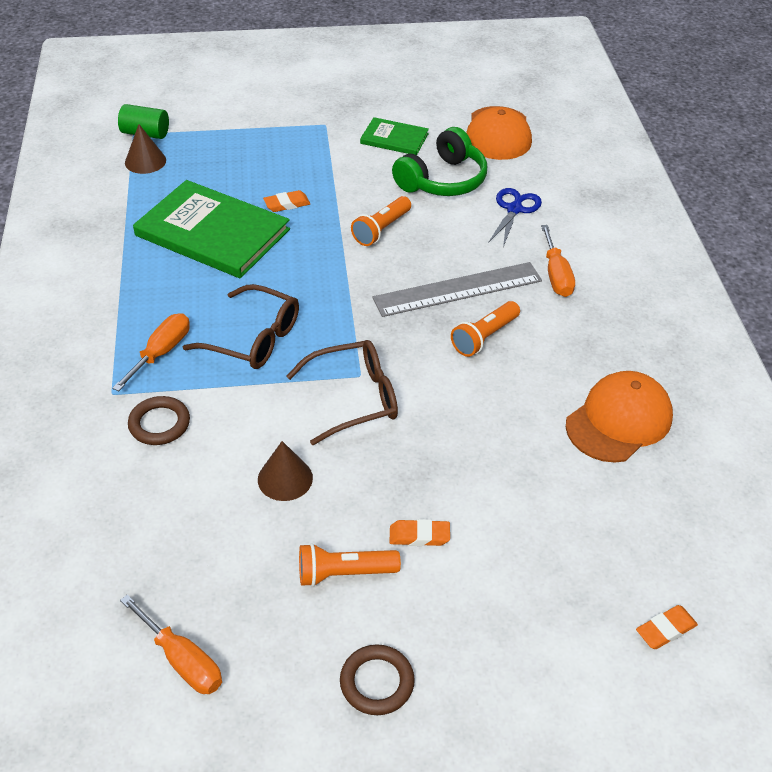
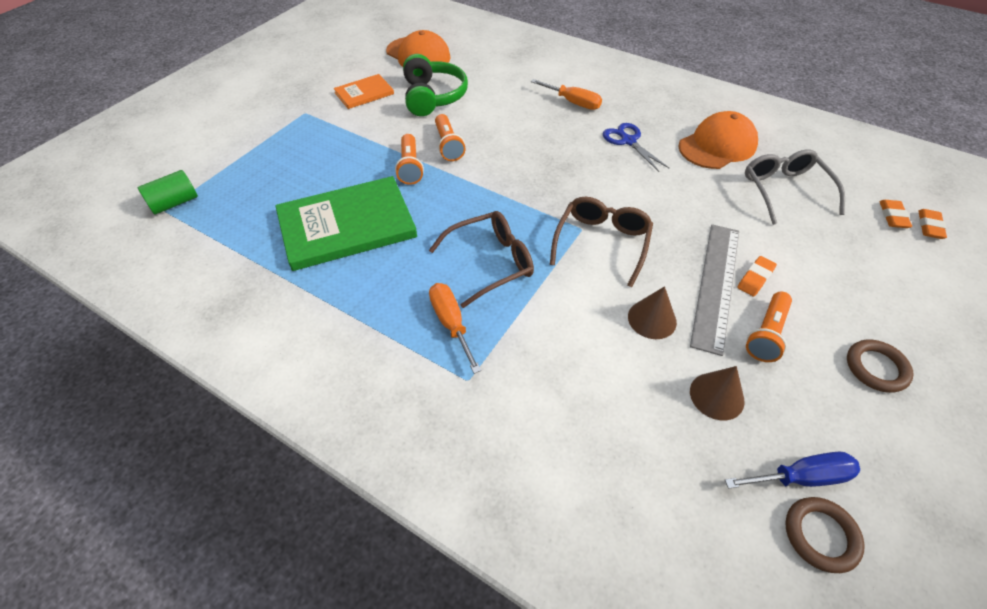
camera: 50 degrees left, 5 degrees up
(145, 161) = (209, 220): brown cone -> brown cone (716, 396)
(159, 424) = (532, 365): brown ring -> brown ring (820, 535)
(182, 660) = (801, 477): orange screwdriver -> blue screwdriver
(287, 204) = (365, 173): orange eraser -> orange eraser (929, 226)
(394, 138) = (364, 93): green book -> orange book
(458, 289) = (544, 145): grey ruler -> grey ruler (716, 285)
(484, 337) = (599, 157): orange flashlight -> orange flashlight (410, 167)
(514, 209) = (496, 86): blue scissors -> blue scissors (628, 141)
(600, 510) = (784, 191): none -> grey glasses
(619, 420) = (717, 146): orange cap -> orange cap turned 60 degrees clockwise

